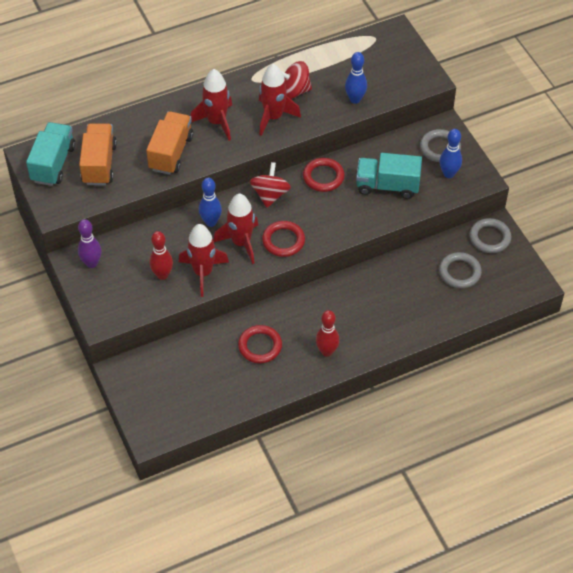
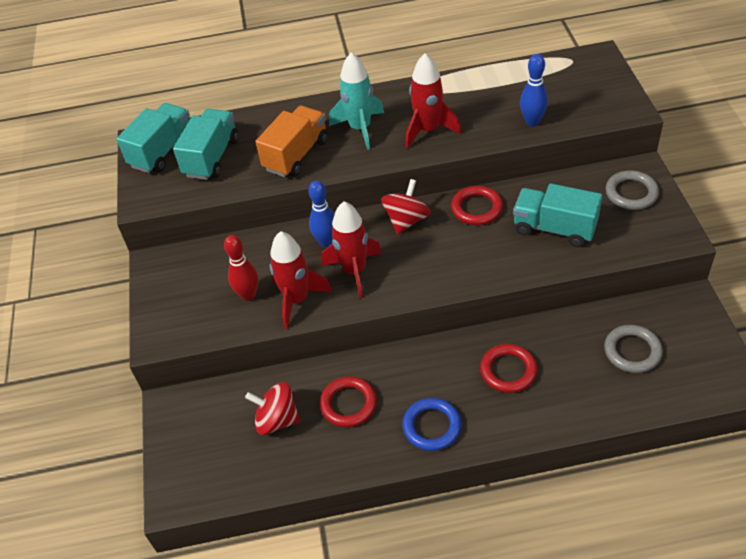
camera: 20 degrees right, 5 degrees down
(92, 263) = (173, 269): purple bowling pin -> none
(99, 164) = (212, 157): orange truck -> turquoise truck
(217, 122) = (360, 128): red rocket -> turquoise rocket
(283, 241) = (406, 276): red ring -> red ring (508, 371)
(294, 91) = (461, 105): red spinning top -> red spinning top (277, 420)
(327, 351) = (432, 426): red bowling pin -> blue ring
(448, 174) = (637, 224): blue bowling pin -> none
(489, 238) = (680, 313): grey ring -> none

